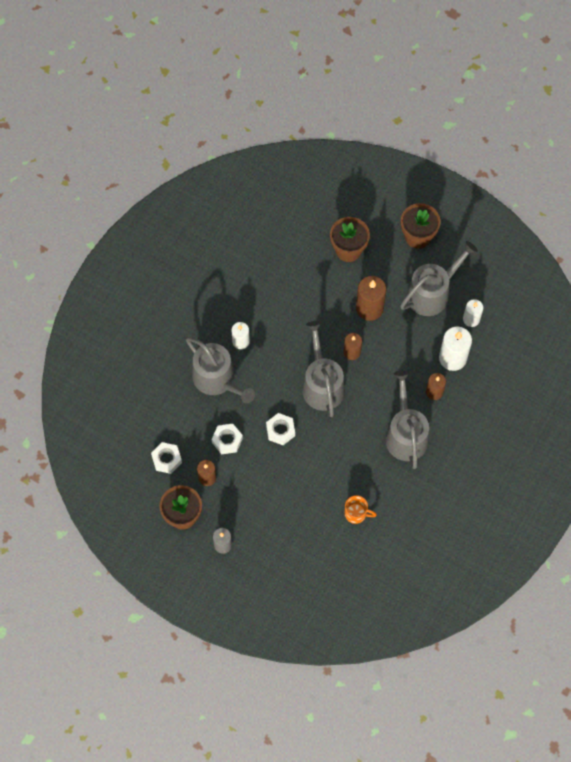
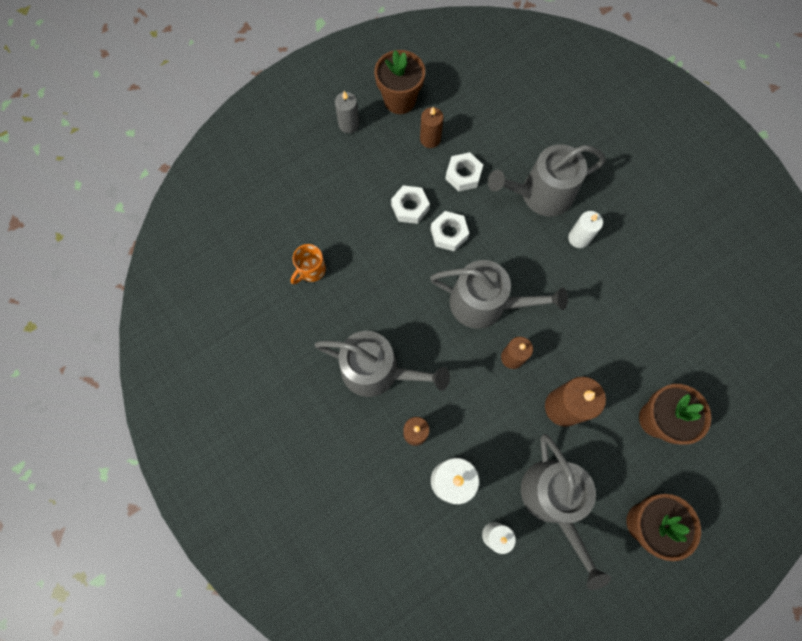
camera: 115 degrees right, 5 degrees up
(166, 459) = (470, 109): white nut -> white nut (410, 207)

